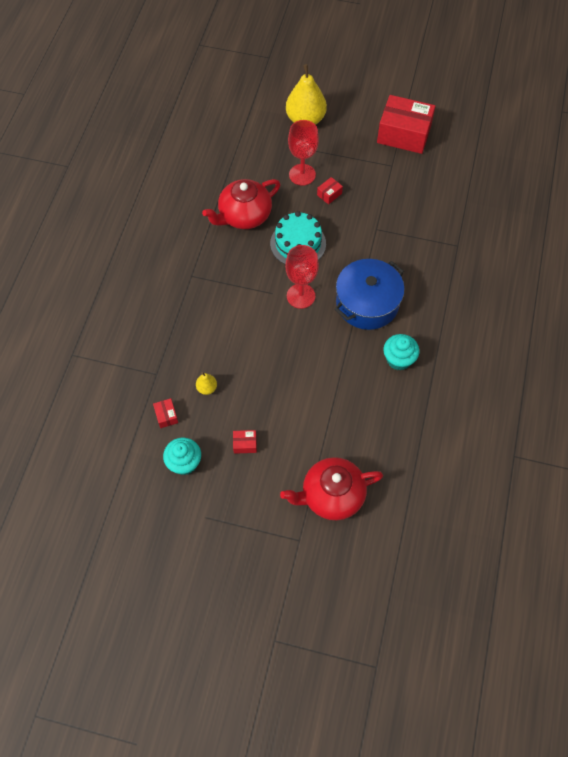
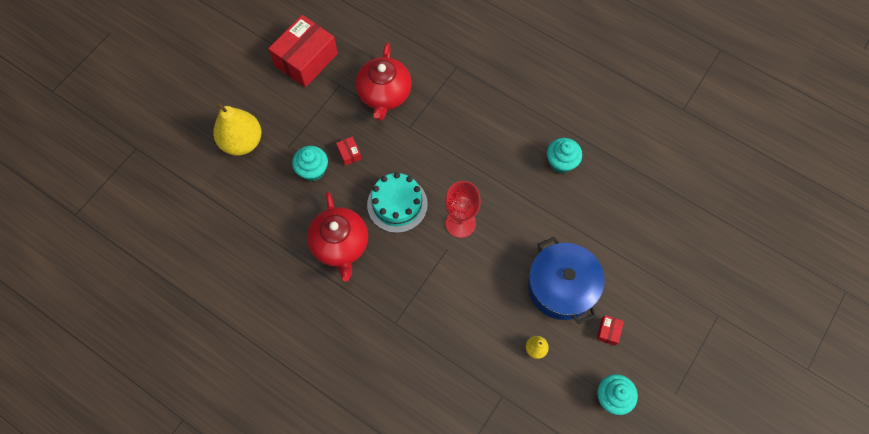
camera: 70 degrees left, 5 degrees up
(166, 416) = (554, 399): red box -> none
(302, 174) = (313, 170): red goblet -> turquoise cupcake
(331, 495) = (682, 271): red teapot -> red teapot (384, 94)
(367, 303) = (491, 166): blue pot -> blue pot (561, 287)

